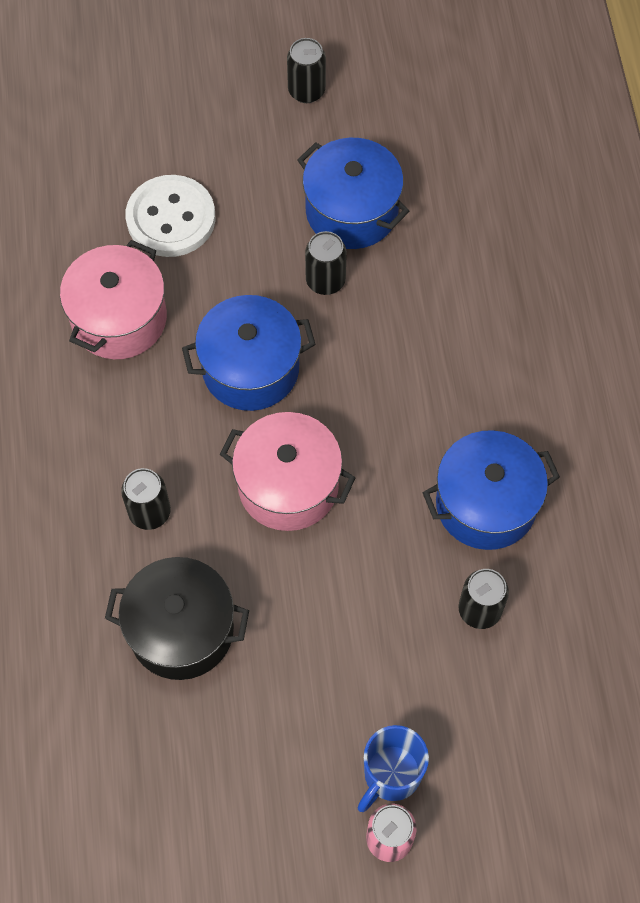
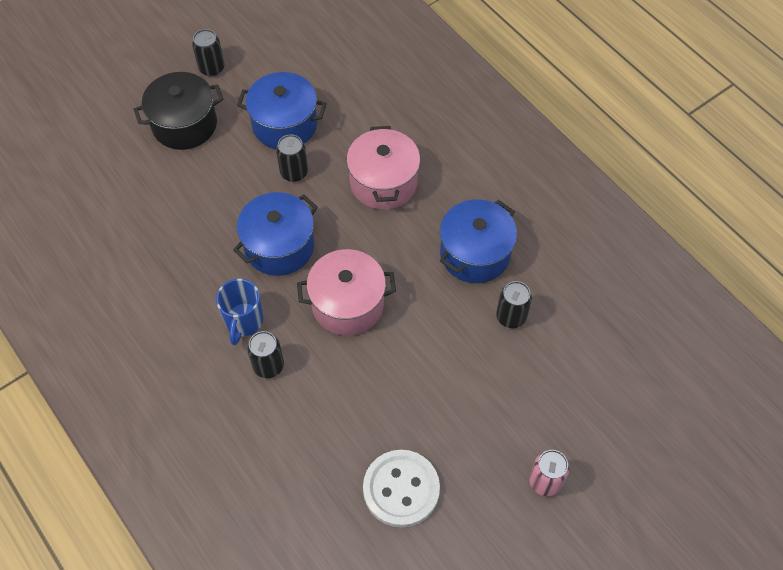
camera: 30 degrees left, 5 degrees down
(119, 318) = (173, 258): pink pot -> pink pot (383, 182)
(171, 218) = (170, 181): white button -> white button (401, 489)
(181, 630) = (335, 427): black pot -> black pot (184, 124)
(391, 775) = (521, 442): blue mug -> blue mug (243, 322)

